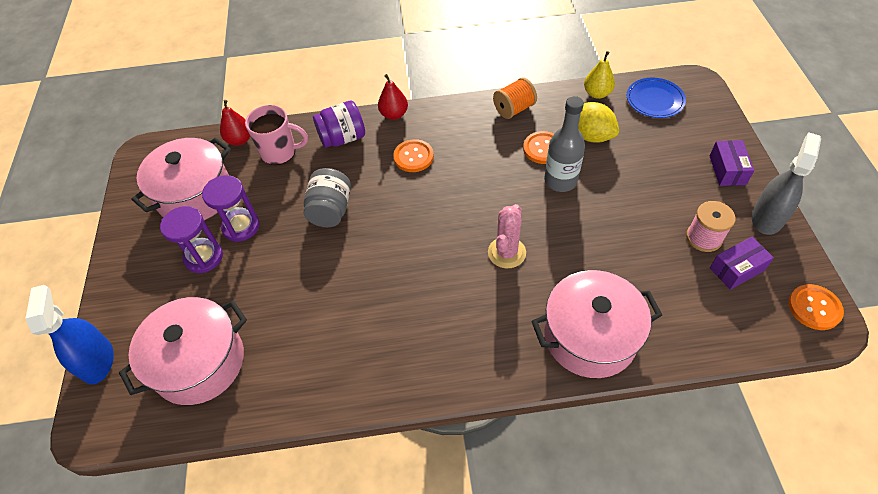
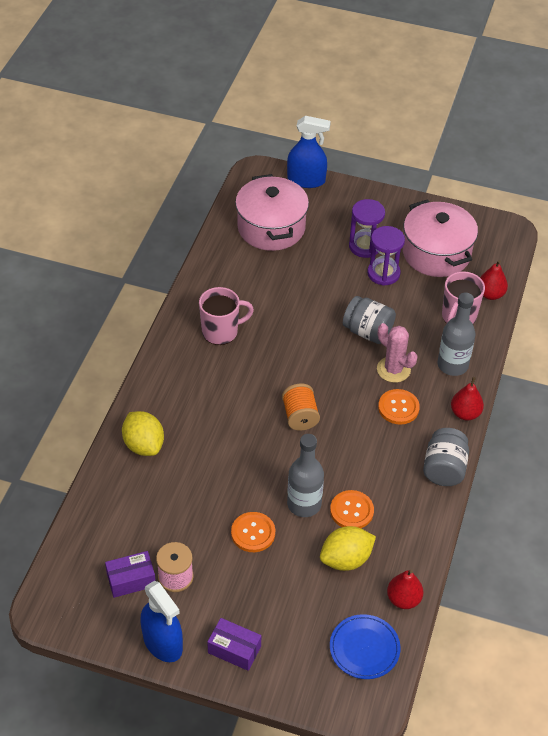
camera: 110 degrees right, 5 degrees down
(342, 138) = (452, 365): purple jar -> grey bottle
(394, 338) = (221, 332): none -> pink mug
(460, 109) = (444, 469): none -> grey jar
(506, 252) = (251, 429): pink cactus -> pink cactus (393, 369)
(514, 109) = (420, 513): orange spool -> orange spool (300, 416)
(590, 336) = (144, 445): pink pot -> yellow lemon
(597, 93) = (403, 599): yellow pear -> red pear
(736, 269) = (131, 580): purple box -> purple box turned 75 degrees clockwise
(767, 217) = (163, 643): grey spray bottle -> blue spray bottle
(814, 308) = (62, 610): orange button -> orange button (253, 533)

